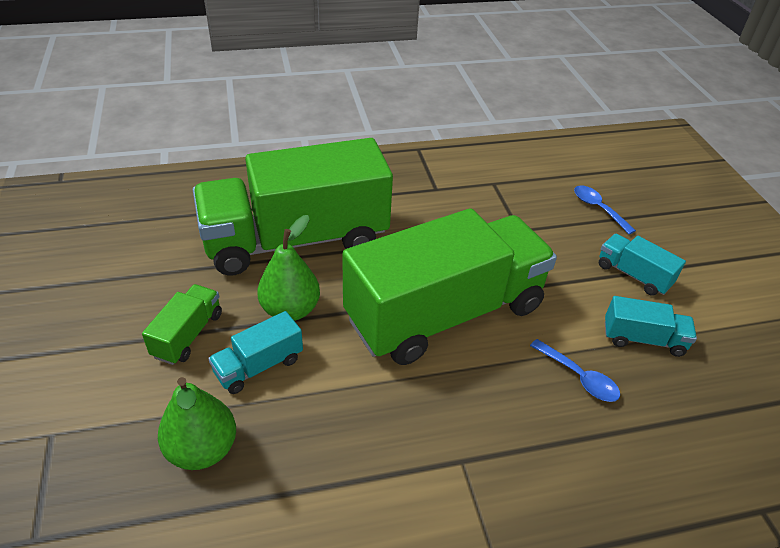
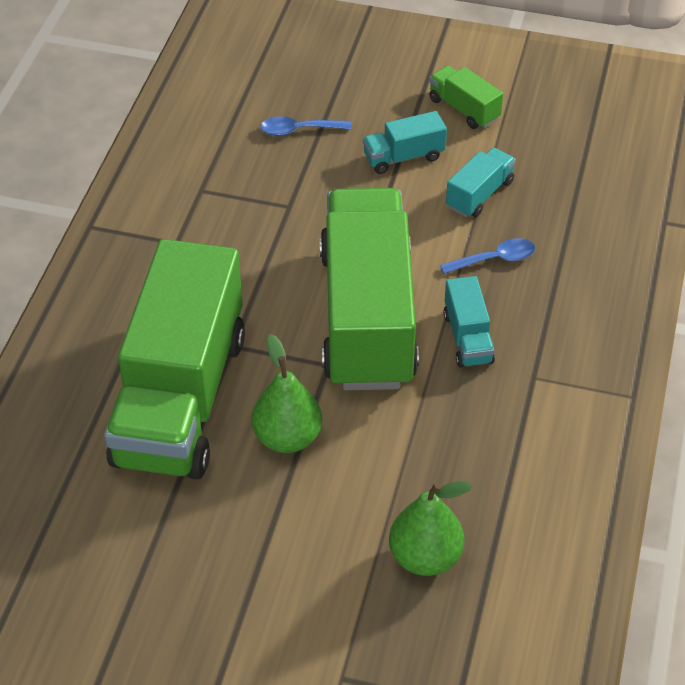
camera: 60 degrees left, 5 degrees up
(188, 335) = (271, 535): green truck -> green truck (464, 109)
(259, 366) = (349, 486): turquoise truck -> turquoise truck (467, 338)

